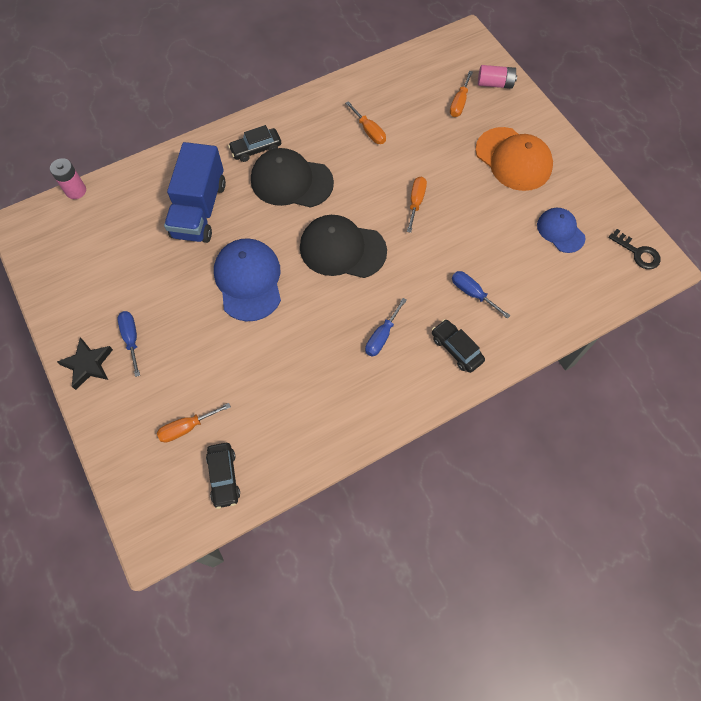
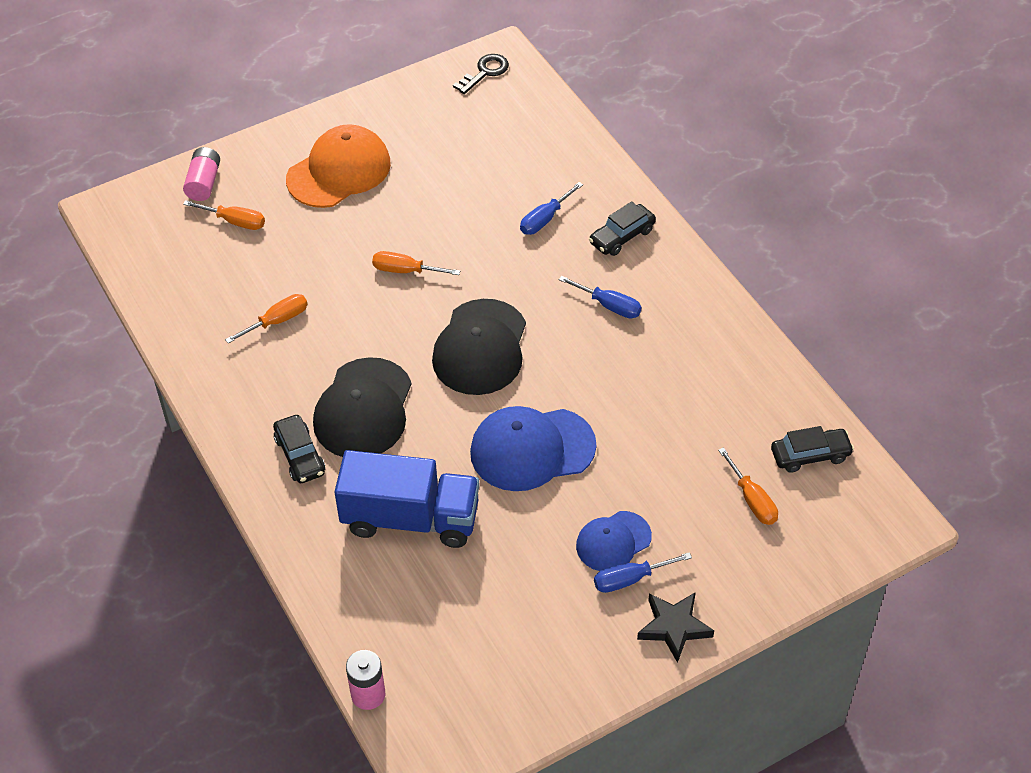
camera: 90 degrees left, 15 degrees down
(560, 231) = (454, 135): blue cap -> blue cap (613, 541)

